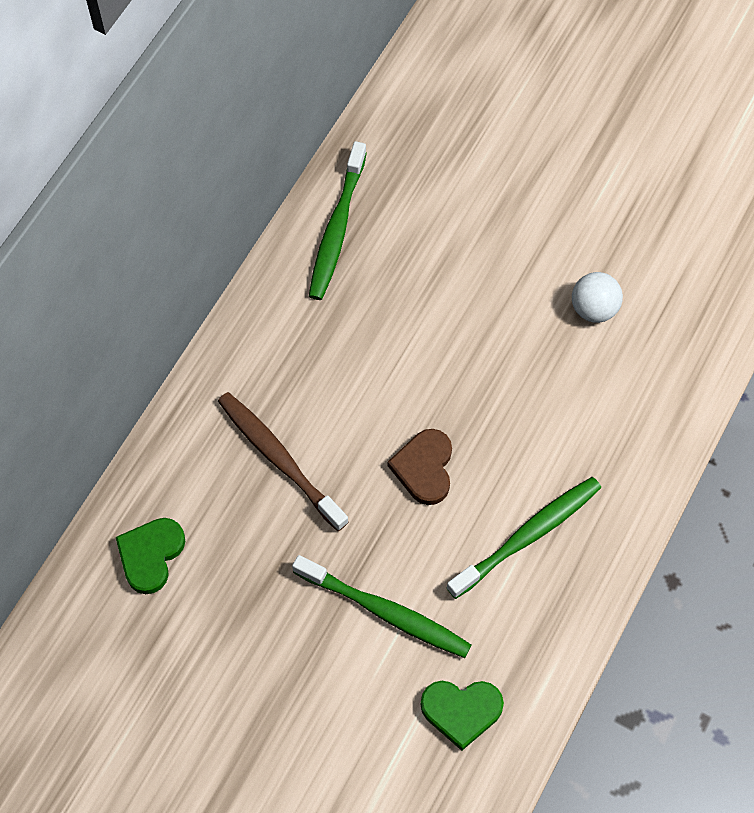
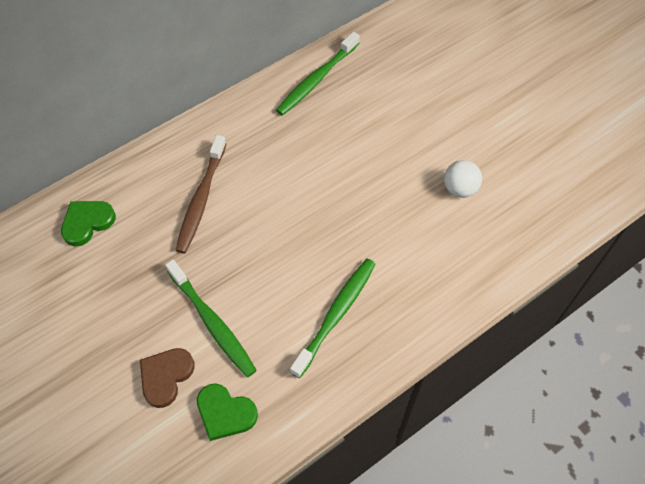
camera: 25 degrees right, 5 degrees down
(280, 459) = (201, 199): brown toothbrush -> brown toothbrush turned 150 degrees counterclockwise
(424, 468) = (290, 242): brown heart -> brown heart (166, 376)
(527, 536) = (336, 315): green toothbrush -> green toothbrush turned 45 degrees counterclockwise

